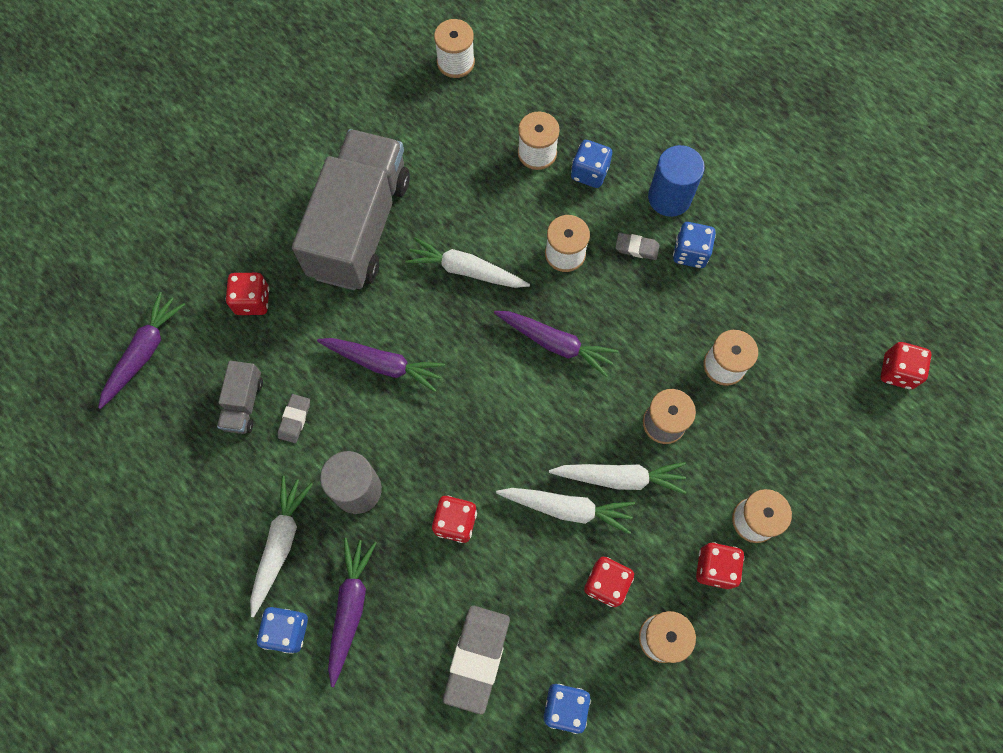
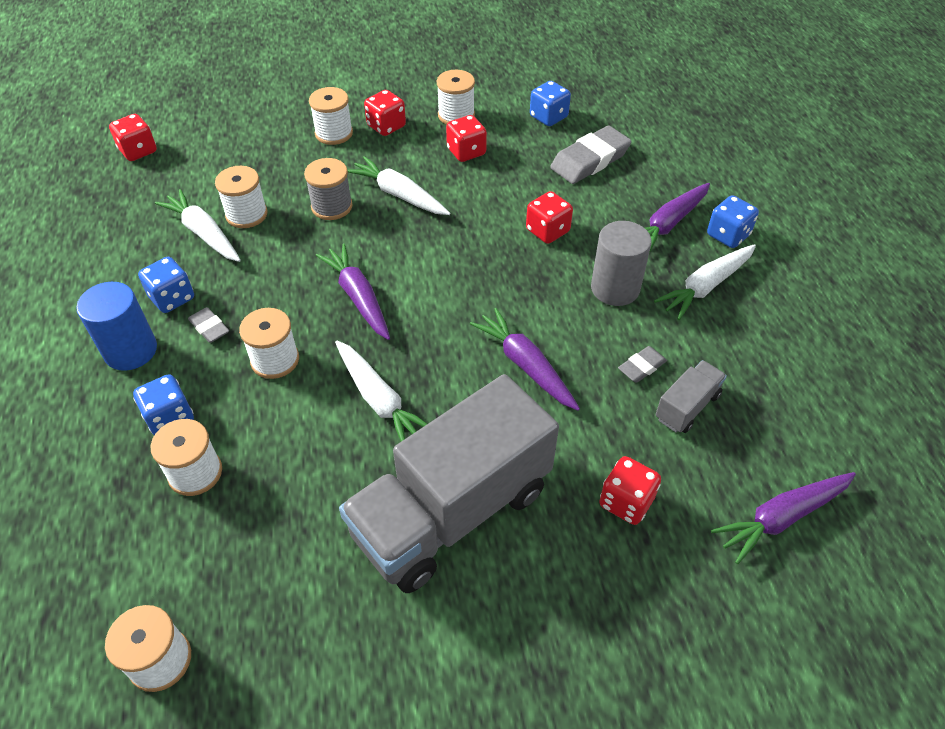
camera: 145 degrees left, 20 degrees down
(567, 508) = (455, 198): white carrot -> white carrot (204, 233)

